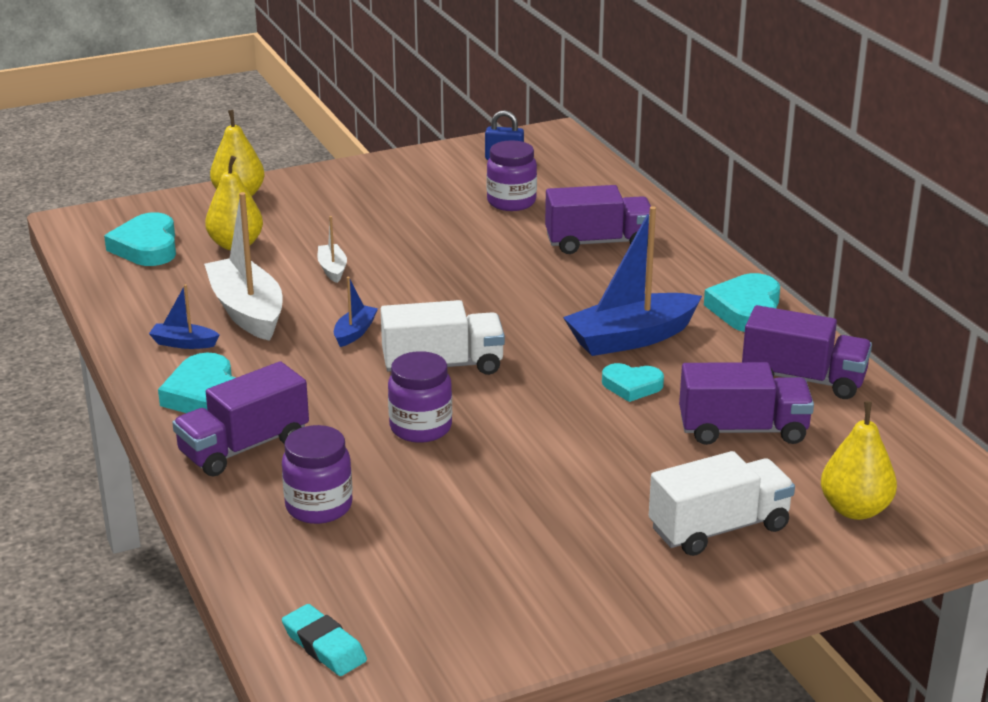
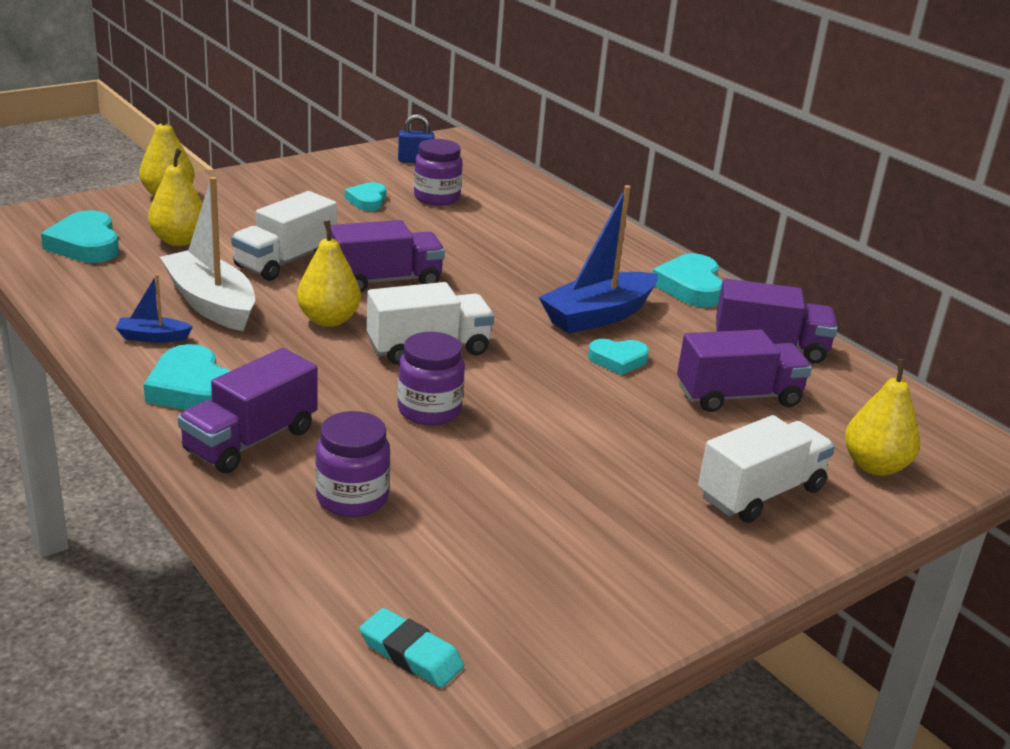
camera: 15 degrees left, 0 degrees up
(332, 269) = (285, 261): white boat -> white truck
(355, 332) = (329, 320): blue boat -> yellow pear
(437, 204) = (367, 200): none -> turquoise heart
(598, 243) = (531, 232): purple truck -> purple truck (385, 281)

